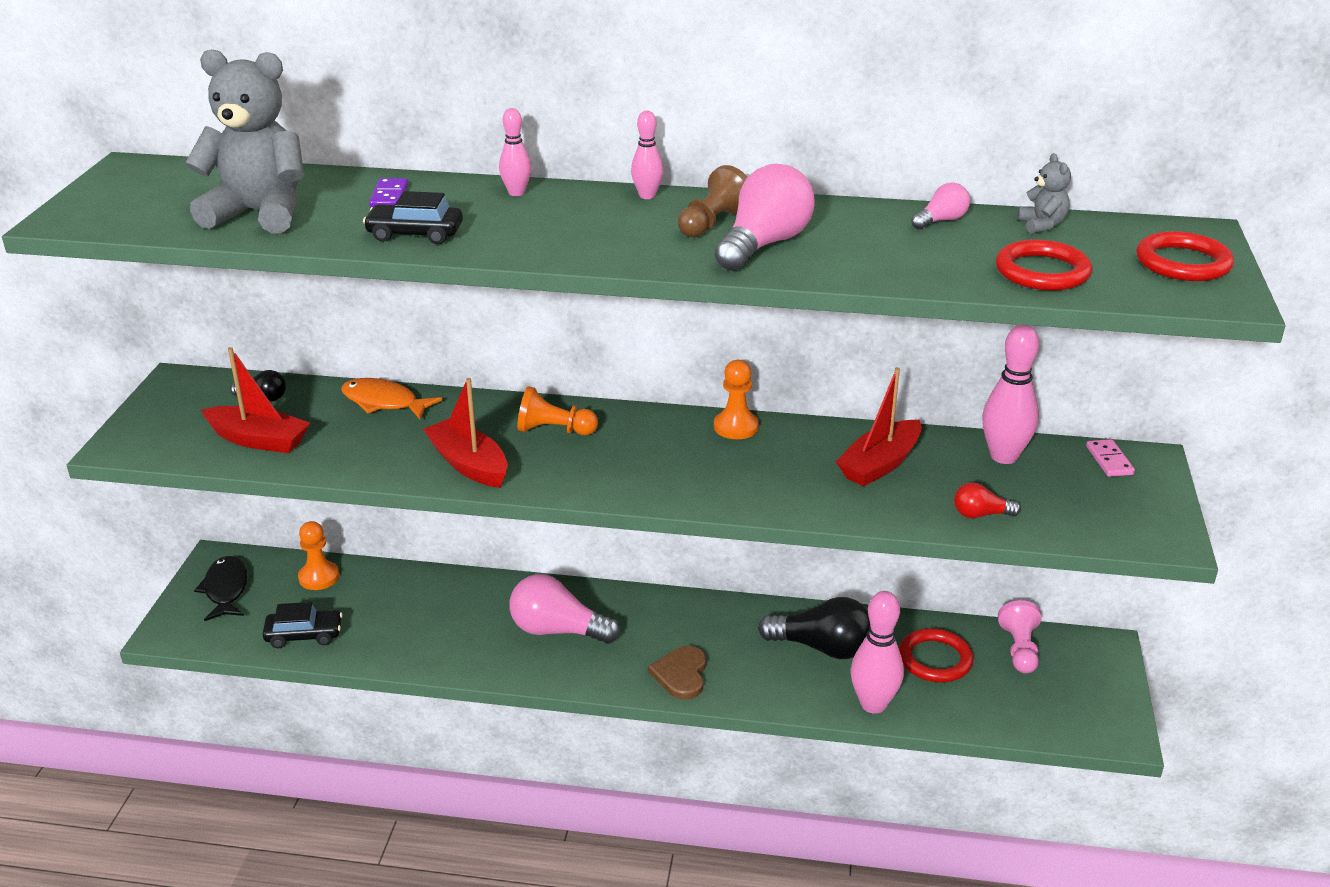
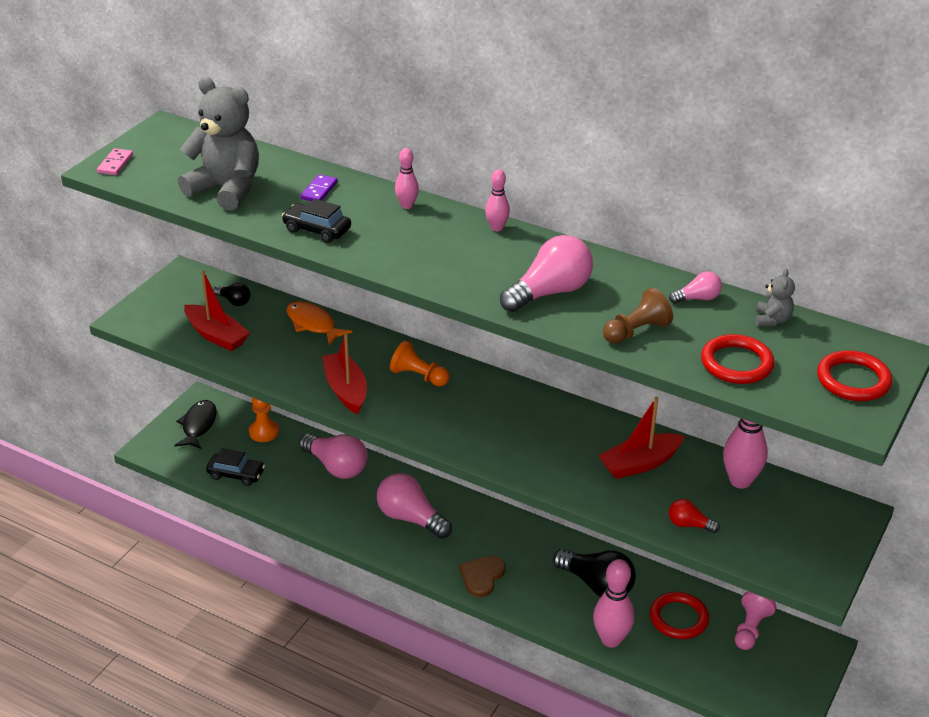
camera: 20 degrees right, 5 degrees up
(433, 595) = (336, 467): none -> pink light bulb
(713, 223) = (527, 264): brown pawn -> brown pawn (636, 331)
(736, 427) = (551, 405): orange pawn -> none
(1109, 460) = (822, 505): pink domino -> pink domino (115, 164)

